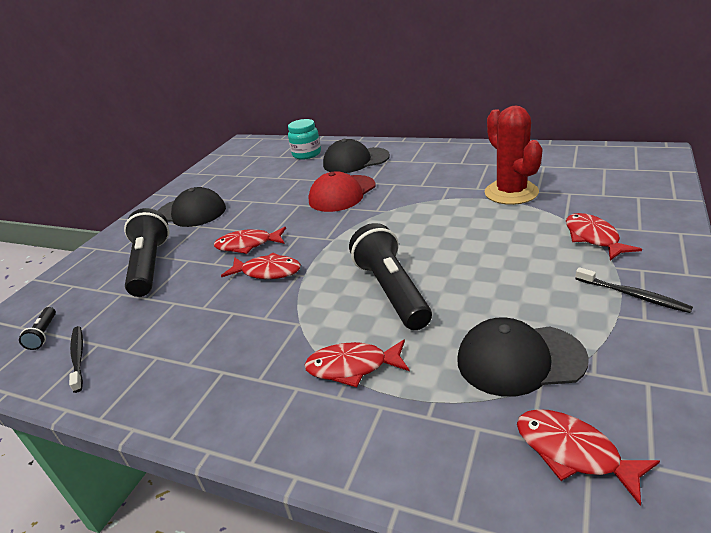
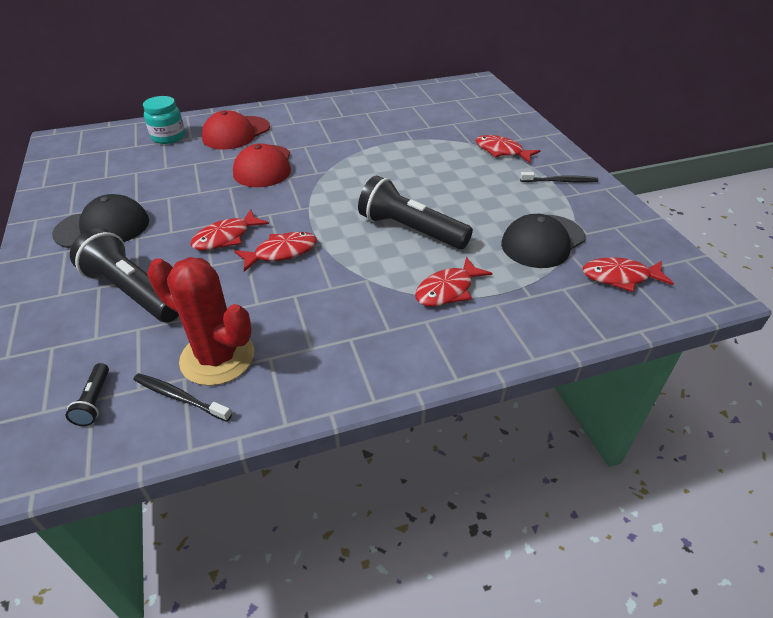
camera: 45 degrees left, 10 degrees up
(44, 334) = (94, 401): black flashlight -> black flashlight turned 45 degrees clockwise
(355, 161) = (236, 133): black cap -> red cap
(511, 192) = (412, 132): red cactus -> red cactus (217, 357)

